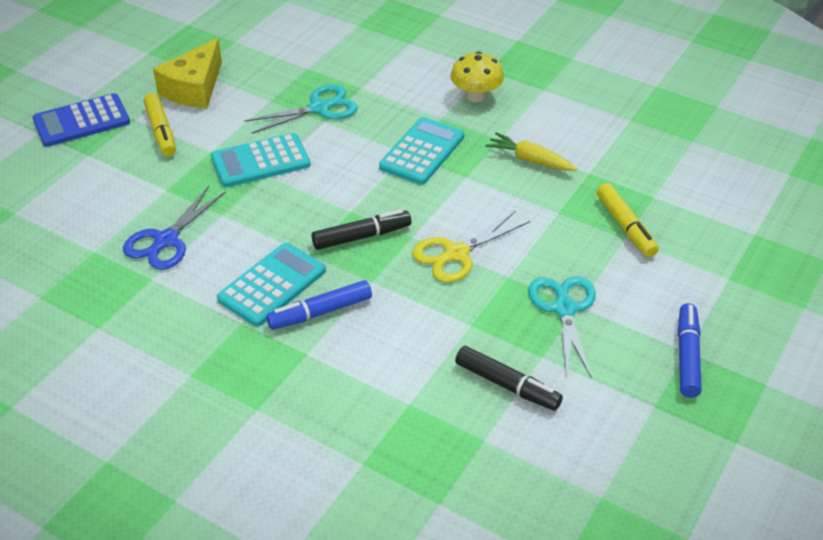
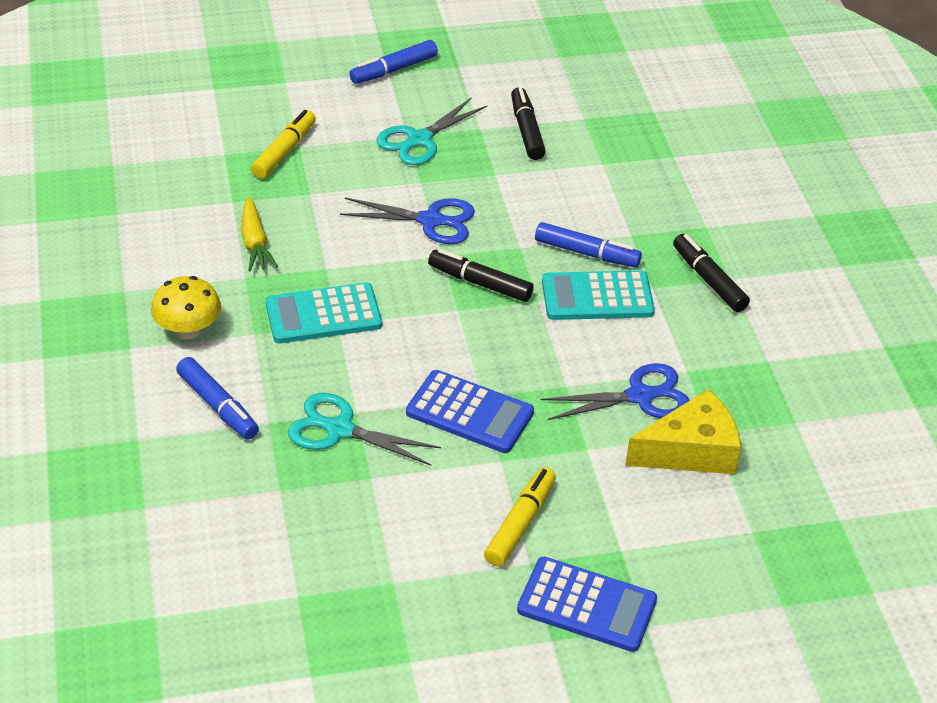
camera: 135 degrees left, 0 degrees up
(194, 88) = (424, 557): yellow cheese -> yellow cheese (691, 451)
(205, 360) = (709, 280): none -> black marker
(260, 161) = (469, 413): turquoise calculator -> blue calculator
(397, 77) = (218, 406): none -> blue marker
(456, 254) = (431, 221): yellow scissors -> blue scissors

